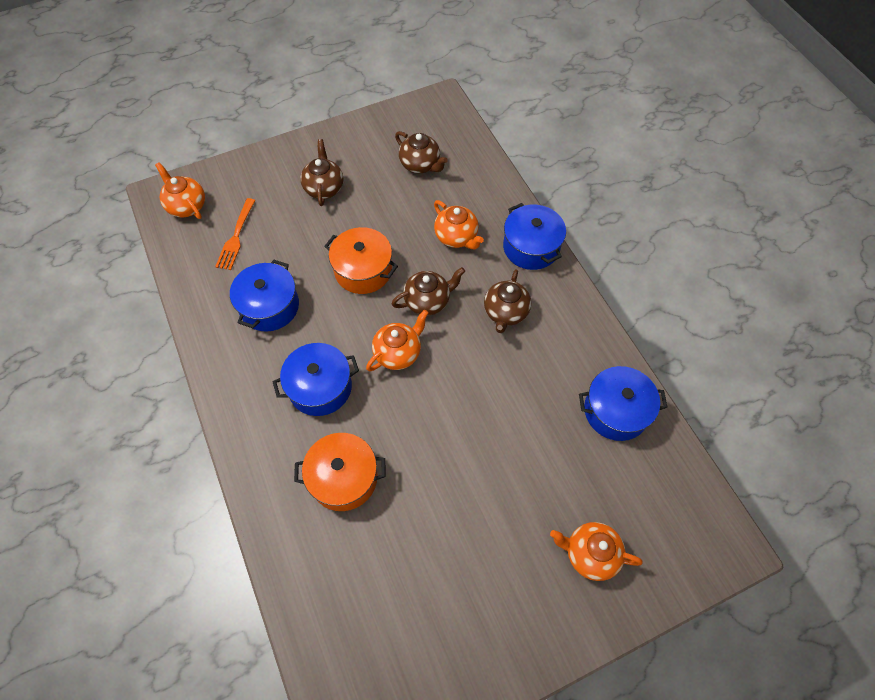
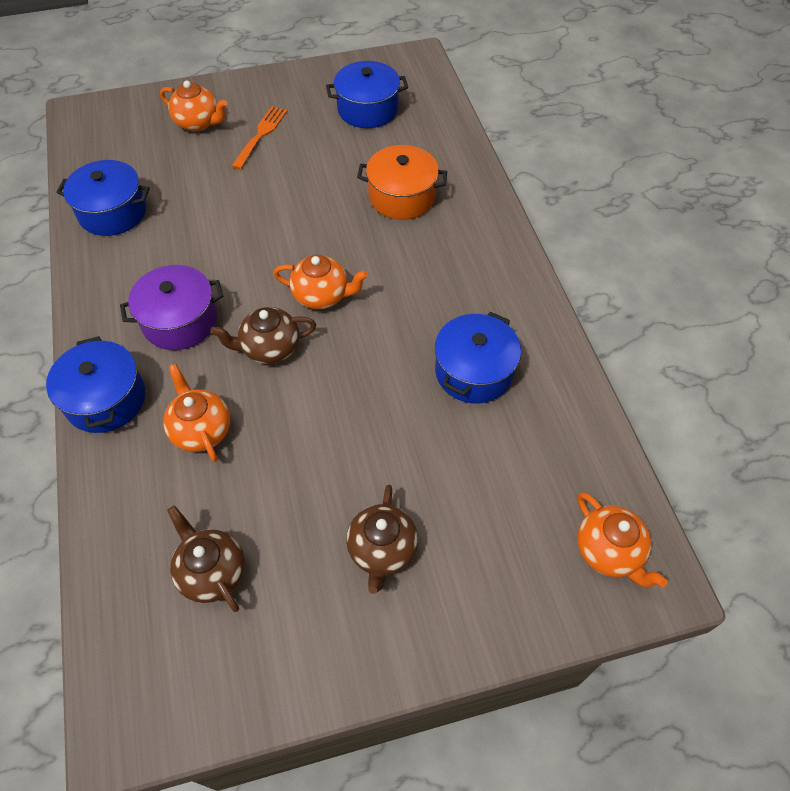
camera: 170 degrees left, 5 degrees down
(236, 237) = (524, 481): orange fork -> orange fork (261, 135)
(320, 387) = (417, 274): blue pot -> blue pot (367, 109)
(363, 270) = (344, 401): orange pot -> none
(398, 353) = (322, 296): orange teapot -> orange teapot turned 135 degrees counterclockwise
(505, 313) = (180, 321): brown teapot -> purple pot

